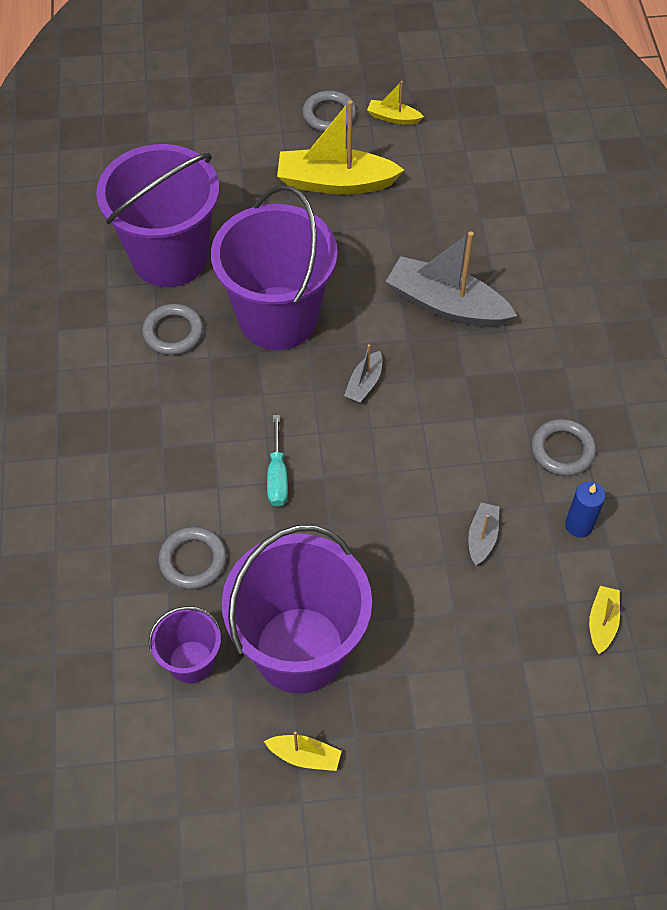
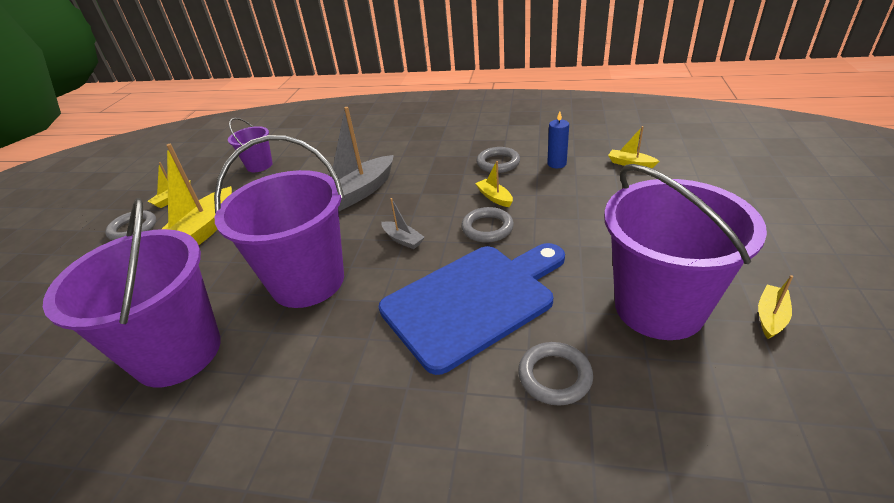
camera: 70 degrees left, 20 degrees down
(173, 332) = (271, 360): grey ring -> grey ring (487, 228)
(191, 662) = (679, 393): purple bucket -> purple bucket (259, 165)
(277, 475) = (472, 301): turquoise screwdriver -> blue cutting board
(473, 461) = (494, 197): none -> yellow boat
(482, 537) = (559, 201): grey boat -> none

